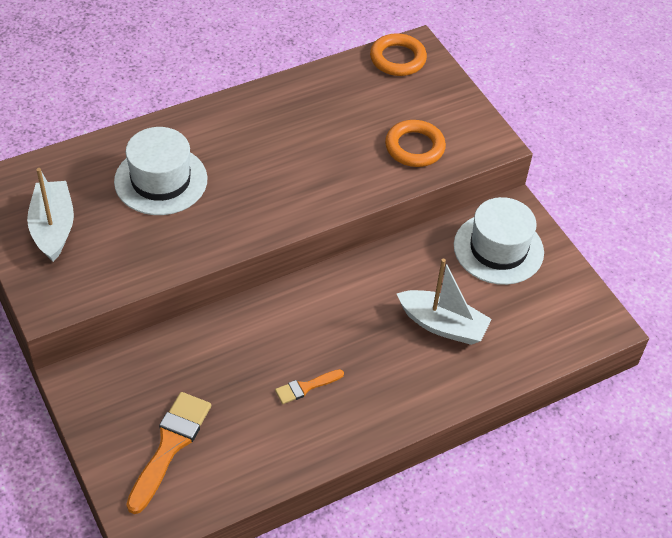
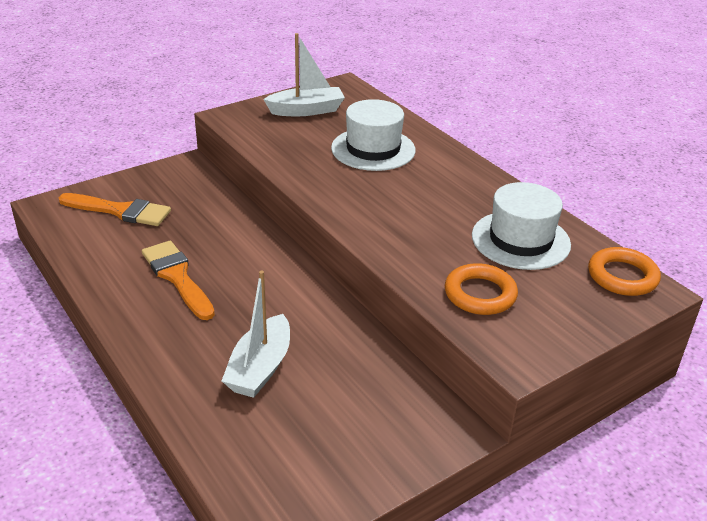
camera: 85 degrees right, 15 degrees down
(306, 387) = (177, 277): orange brush -> orange brush, size x1.86
(498, 249) = (385, 415): white hat -> white hat (520, 240)

